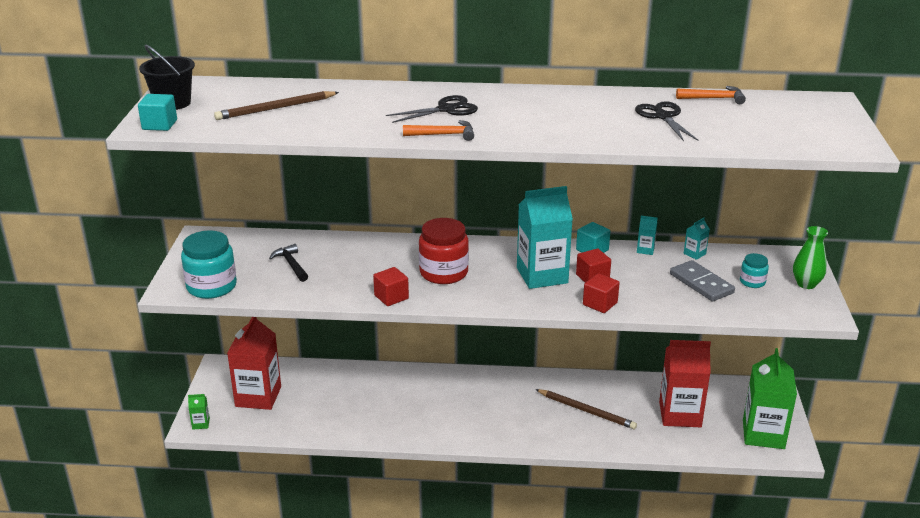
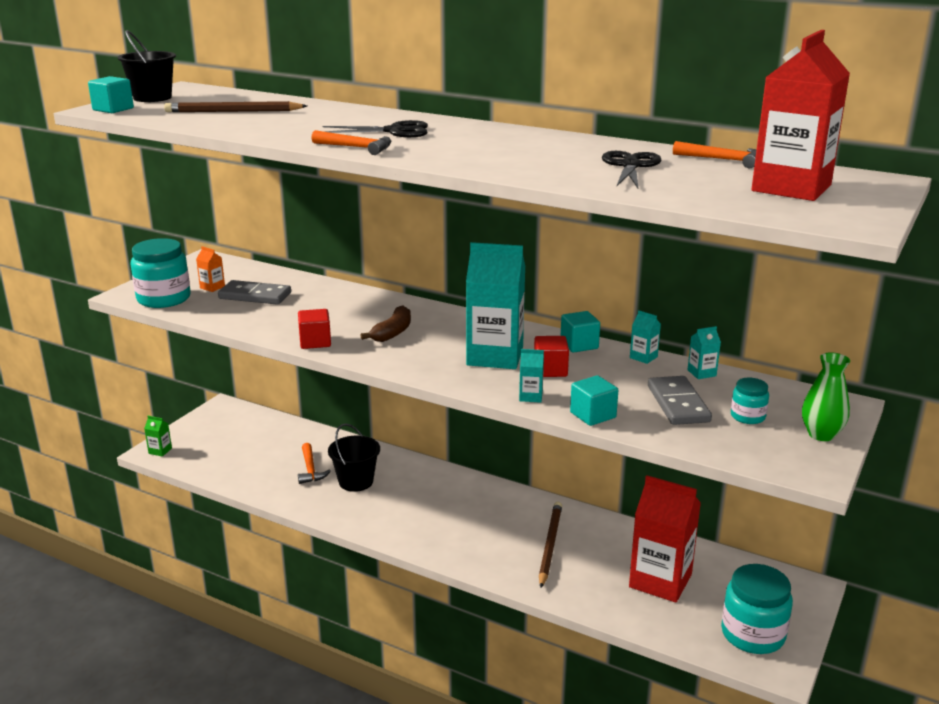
camera: 25 degrees right, 5 degrees down
(243, 264) = (212, 287): none -> orange carton
(258, 396) = (231, 441): red carton -> red carton (791, 188)
(291, 264) = (255, 296): black hammer -> grey domino
(351, 402) = (310, 469): none -> orange hammer
(398, 402) = (356, 481): none -> black bucket
(443, 273) = (393, 332): red jar -> brown banana
(586, 411) = (550, 545): brown pencil -> brown pencil turned 135 degrees counterclockwise
(600, 304) = (530, 396): red cube -> turquoise carton
(655, 308) = (593, 415): none -> turquoise cube
(763, 434) = (752, 634): green carton -> turquoise jar

